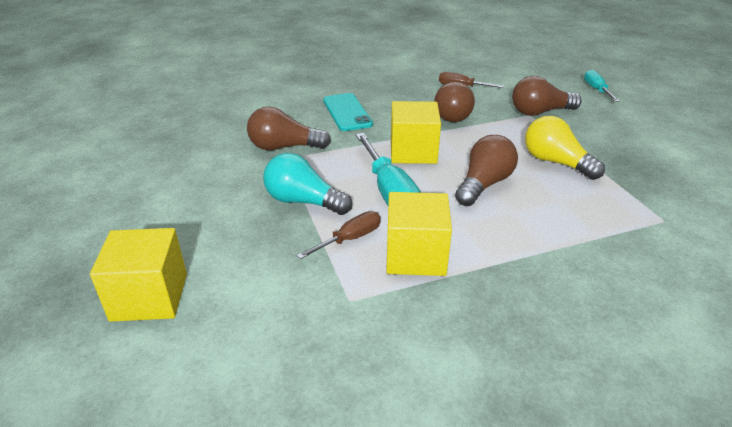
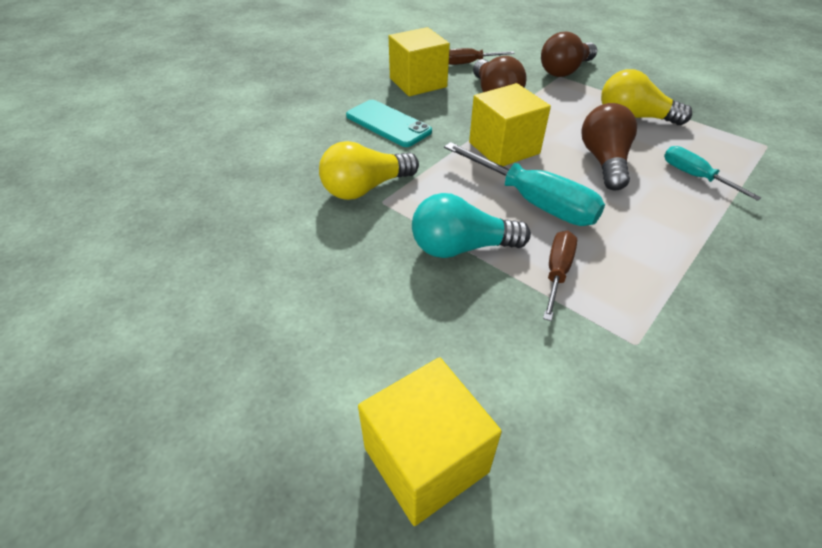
camera: 30 degrees left, 10 degrees up
(284, 147) = (366, 188): brown light bulb -> yellow light bulb
(415, 255) = (635, 263): yellow cube -> yellow cube (418, 83)
(596, 90) = (584, 36): turquoise screwdriver -> turquoise screwdriver (694, 176)

